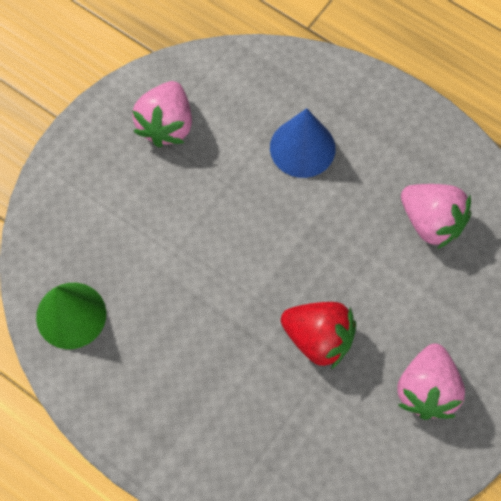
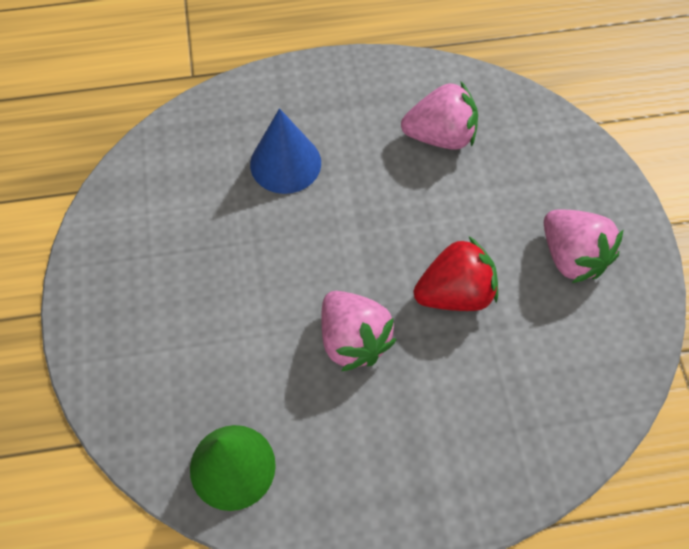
camera: 45 degrees left, 5 degrees down
(166, 125) = (152, 238): pink strawberry -> pink strawberry (353, 340)

